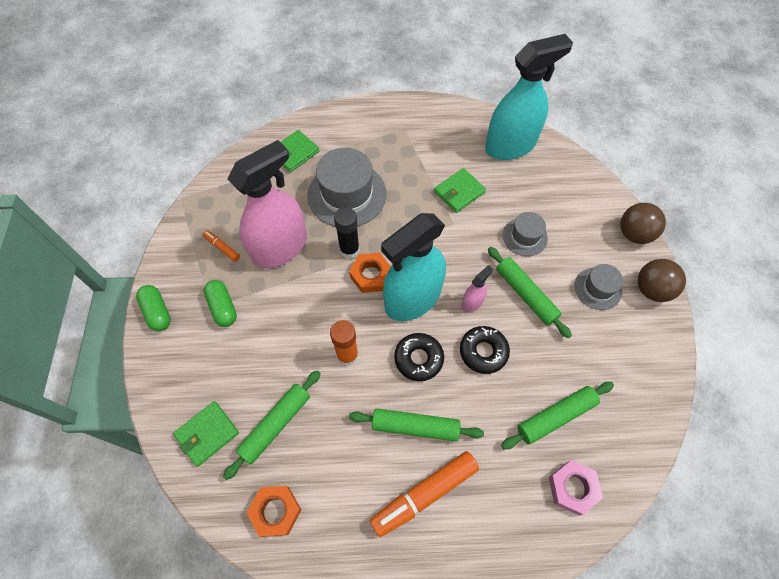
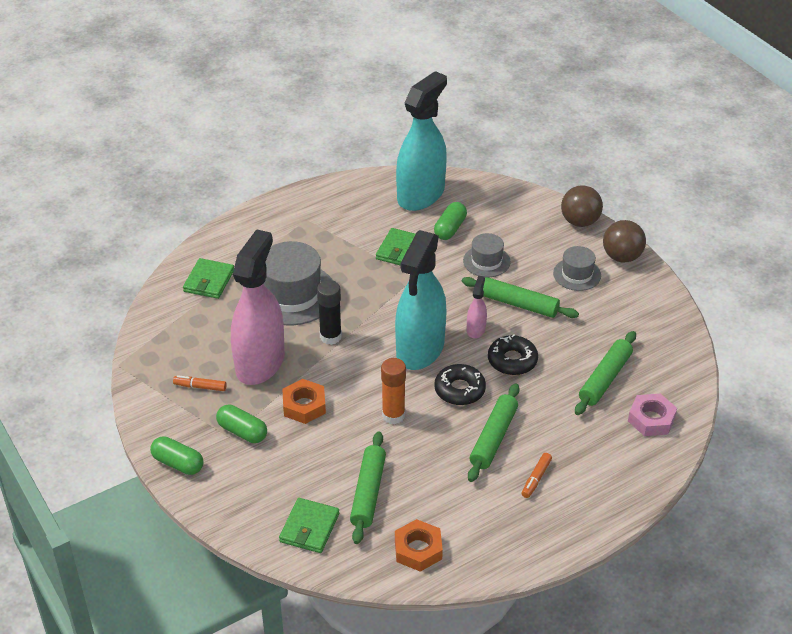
camera: 30 degrees left, 20 degrees down
(371, 275) = (367, 348): orange nut -> orange nut (304, 406)
(415, 427) = (493, 438): green rolling pin -> green rolling pin turned 45 degrees counterclockwise
(424, 494) = (536, 479): orange marker -> orange marker, size x0.48
(514, 189) = (450, 229): none -> green capsule

